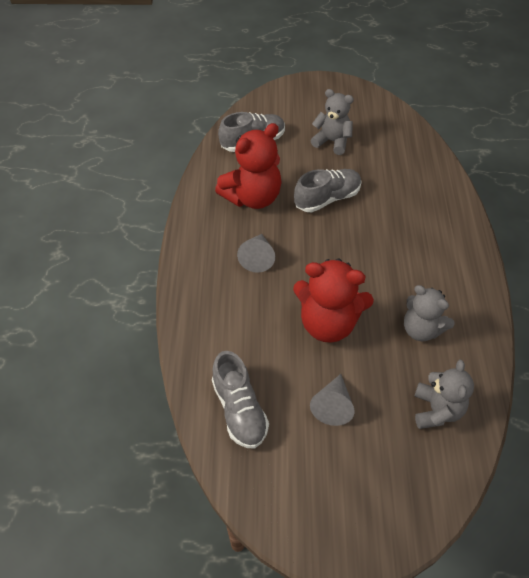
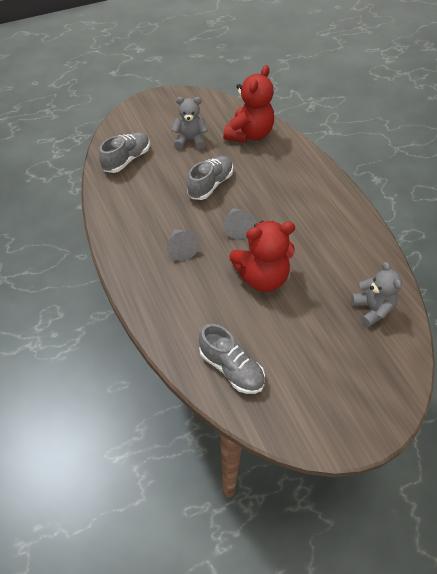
camera: 25 degrees left, 0 degrees up
(252, 197) = (151, 203): red teddy bear -> red teddy bear (249, 134)
(333, 405) = (299, 336): grey cone -> grey cone (237, 227)
(421, 329) = (331, 256): grey teddy bear -> none

